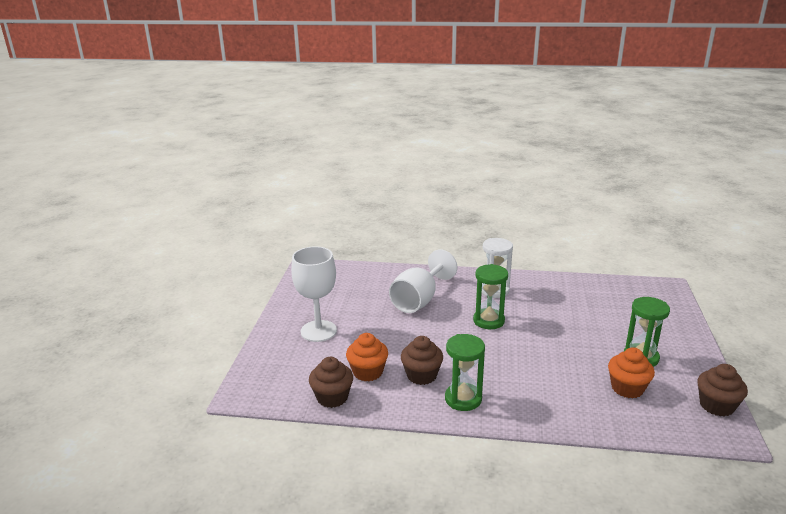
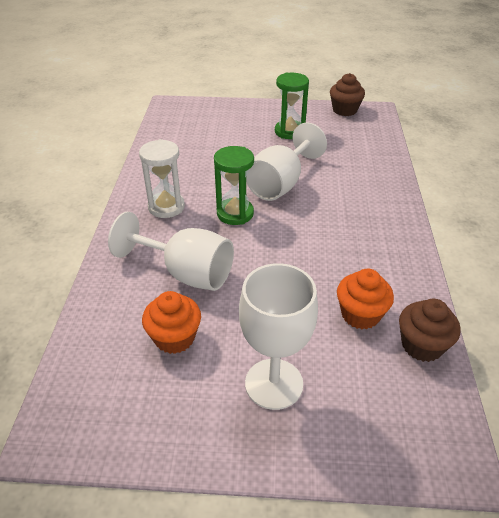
camera: 95 degrees left, 15 degrees up
(421, 375) = (353, 266): brown cupcake -> none
(463, 399) = (383, 234): green hourglass -> none
(536, 346) = (280, 184): none -> white goblet
(627, 388) = (335, 143): orange cupcake -> orange cupcake (174, 338)

